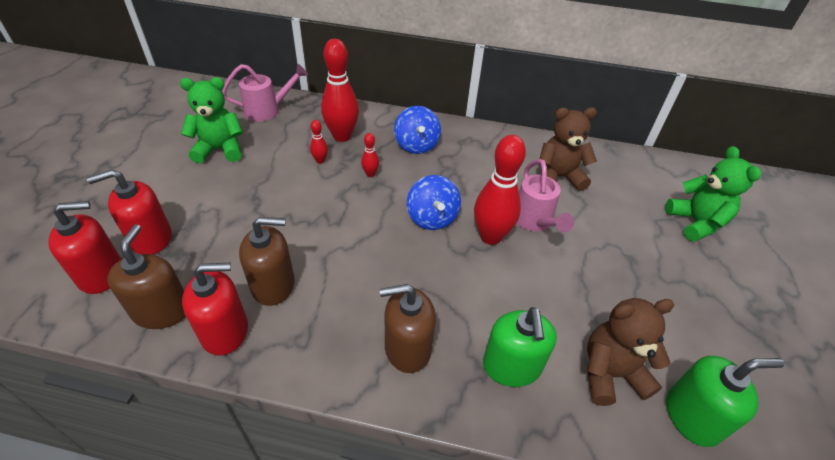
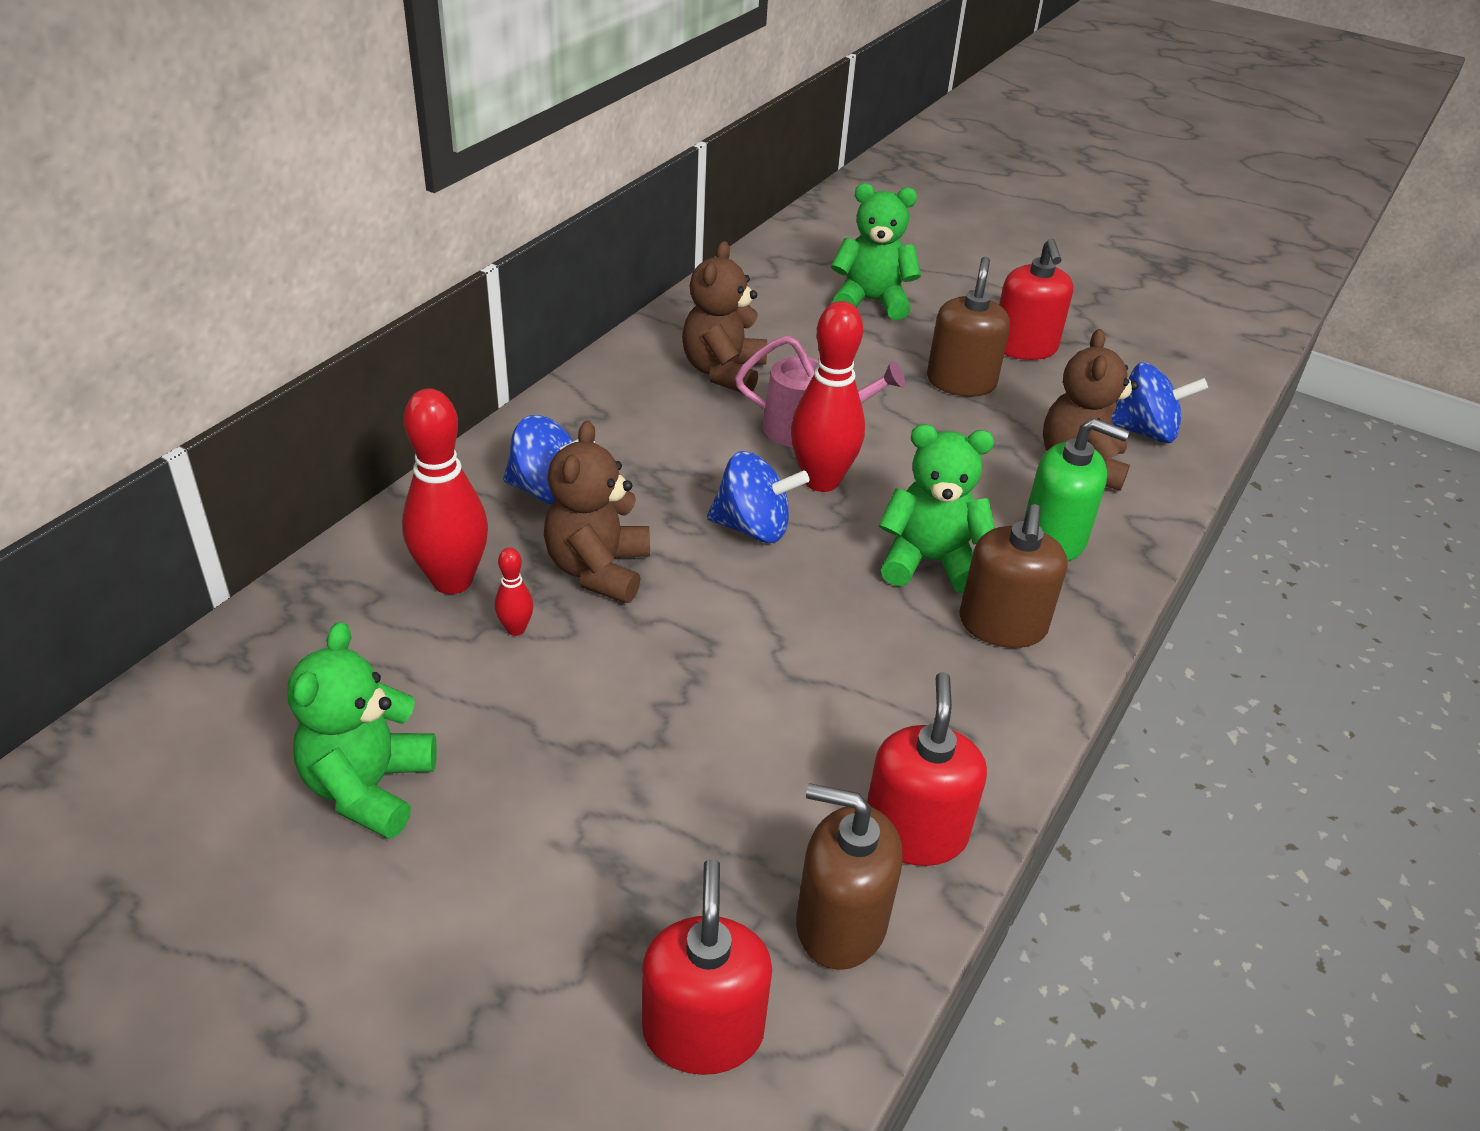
camera: 70 degrees left, 5 degrees down
(151, 238) = (627, 936): red soap dispenser -> red soap dispenser (1024, 347)
(267, 110) = (261, 681): pink watering can -> none
(273, 285) = (832, 754): brown soap dispenser -> brown soap dispenser (961, 382)
(370, 174) = (598, 570): red bowling pin -> brown teddy bear
(447, 300) = (929, 562): none -> green teddy bear
(692, 416) = (1144, 432): green soap dispenser -> blue spinning top

